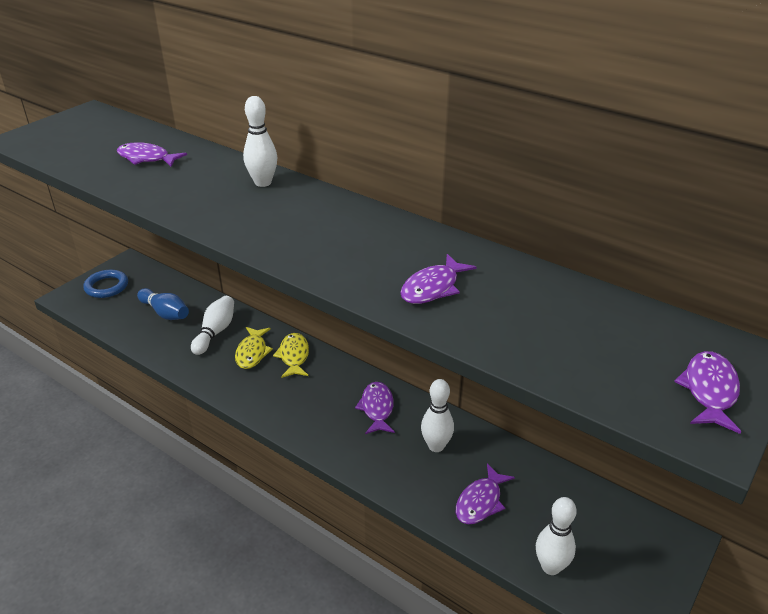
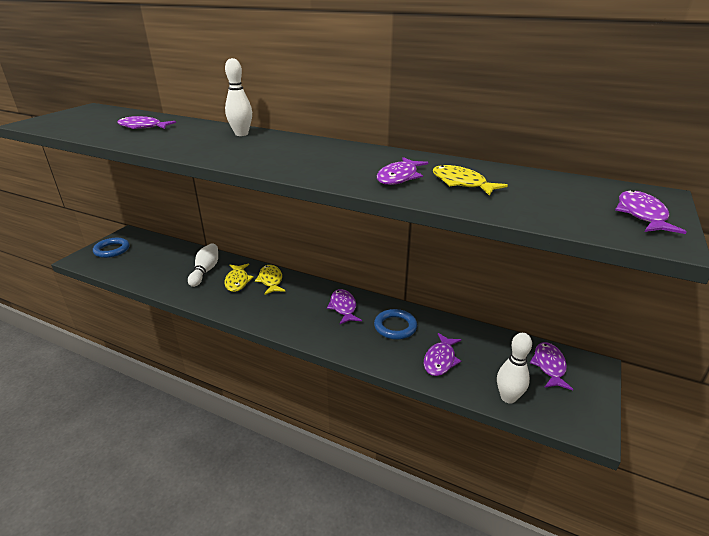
camera: 10 degrees left, 5 degrees down
(165, 313) = (163, 262): blue bowling pin -> none
(436, 446) = (395, 327): white bowling pin -> blue ring
(506, 307) = (461, 183): none -> yellow fish
(620, 530) = (549, 366): none -> purple fish

